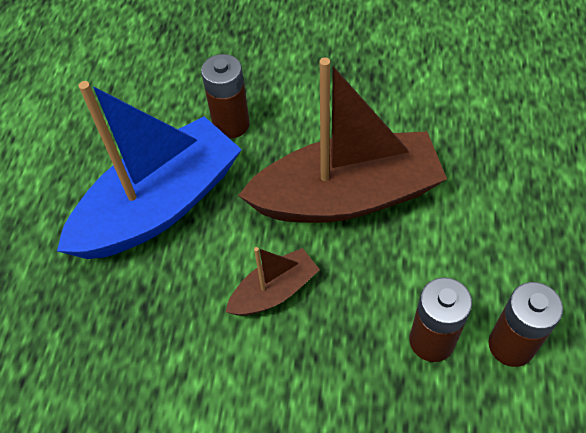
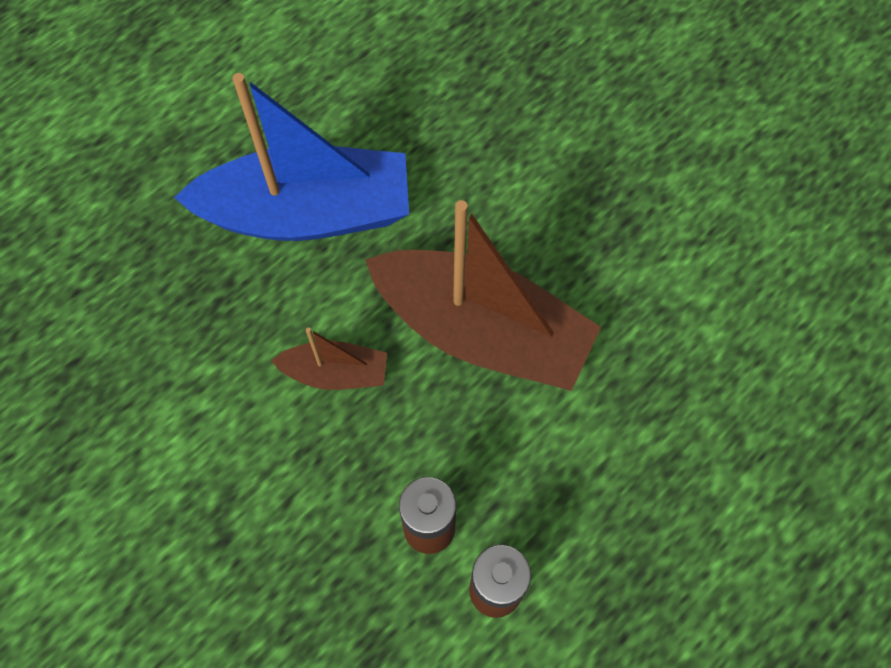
camera: 35 degrees right, 10 degrees up
(231, 124) = (441, 175): brown battery -> none

